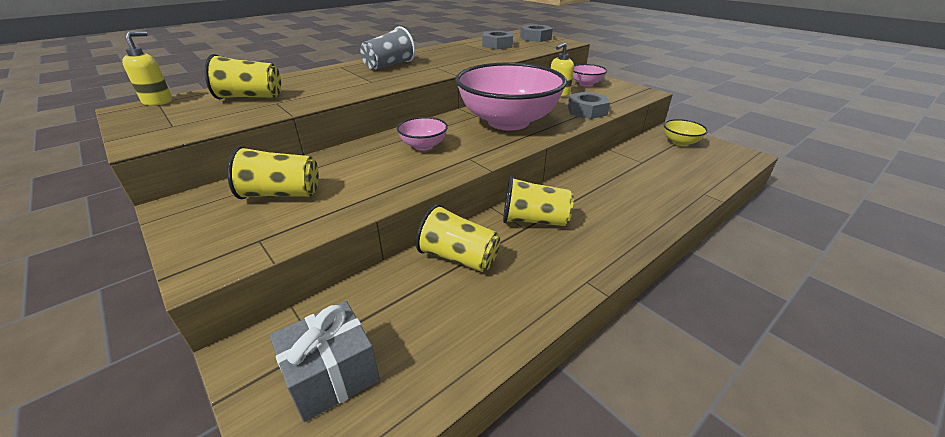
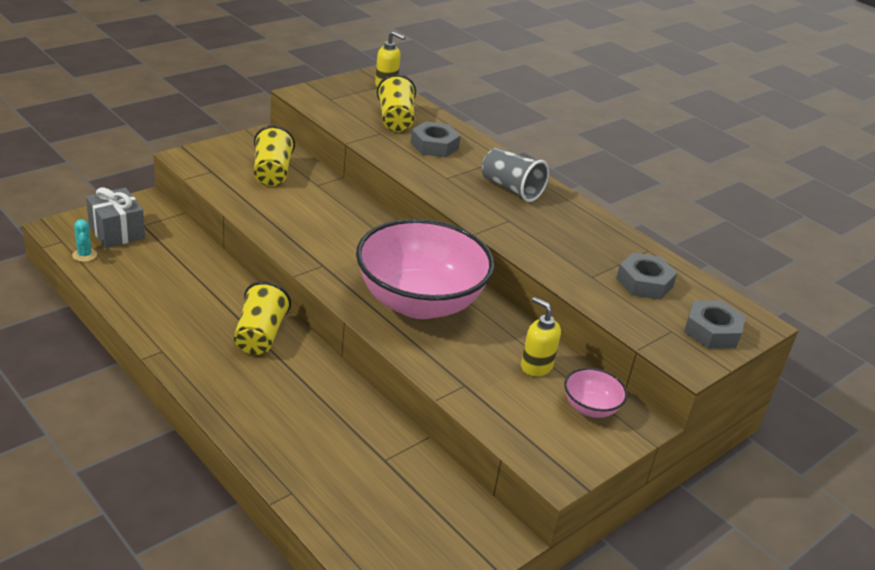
camera: 85 degrees right, 0 degrees up
(400, 405) = (84, 255): none -> turquoise cactus
(423, 146) = (354, 239): pink bowl -> none
(458, 257) = (214, 285): yellow cup -> none
(587, 111) = (460, 379): grey nut -> grey nut (434, 145)
(680, 142) = (452, 530): yellow bowl -> none

